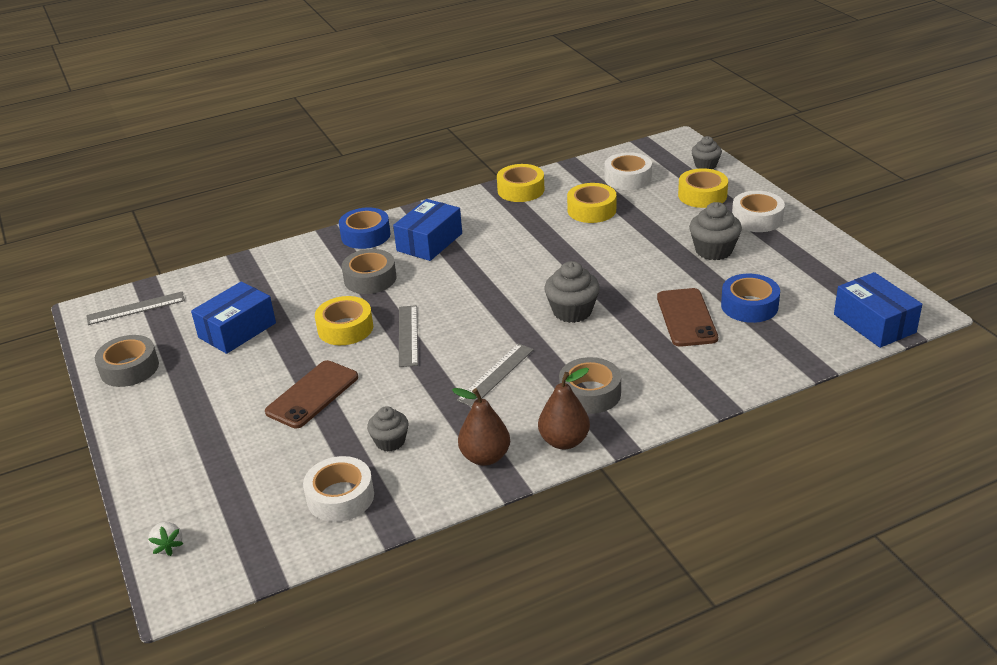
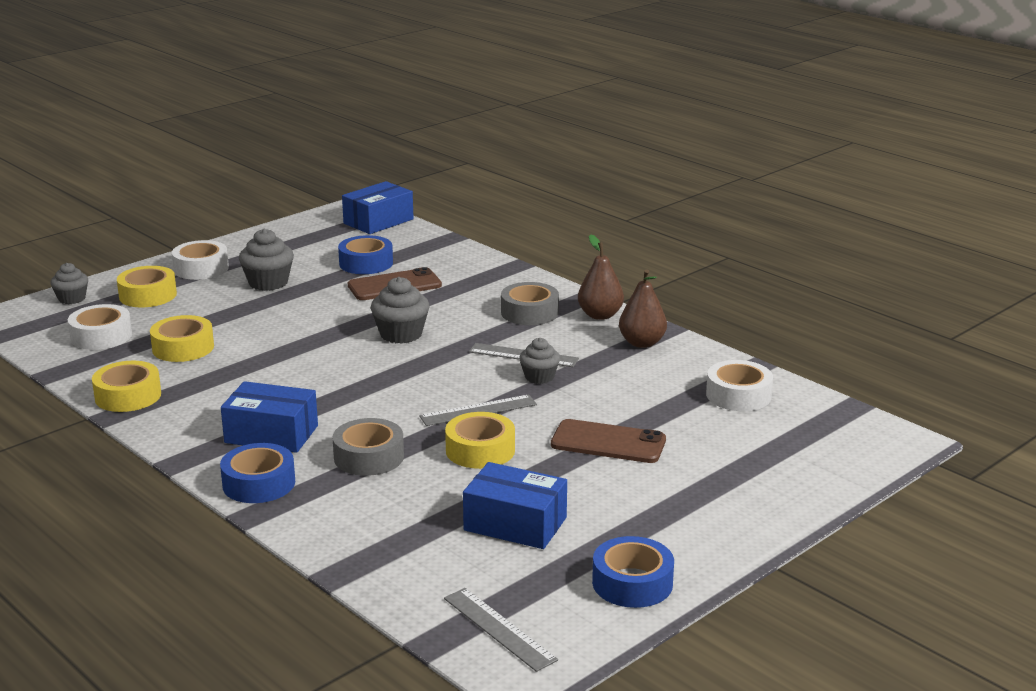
camera: 110 degrees left, 10 degrees down
(129, 368) = (632, 583): grey tape -> blue tape
(168, 546) = (865, 462): white strawberry -> none
(390, 441) = (651, 387): grey cupcake -> grey cupcake (539, 377)

